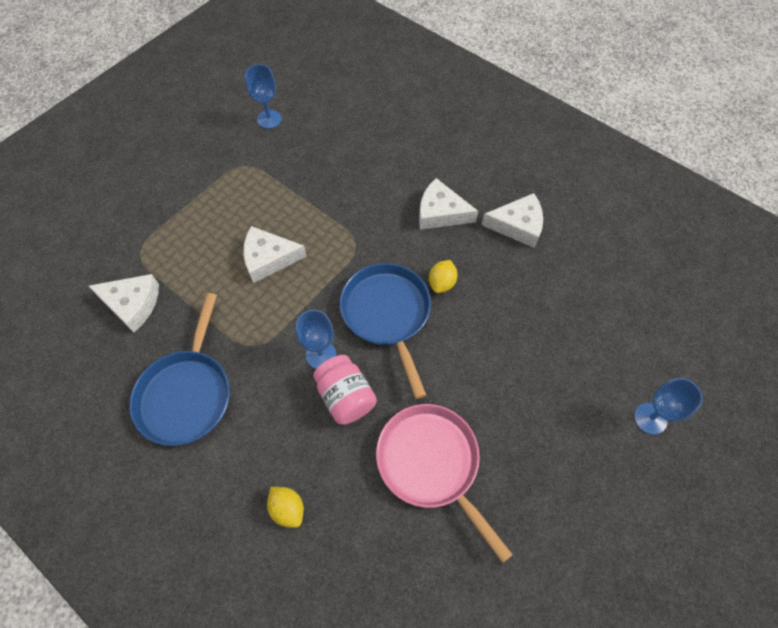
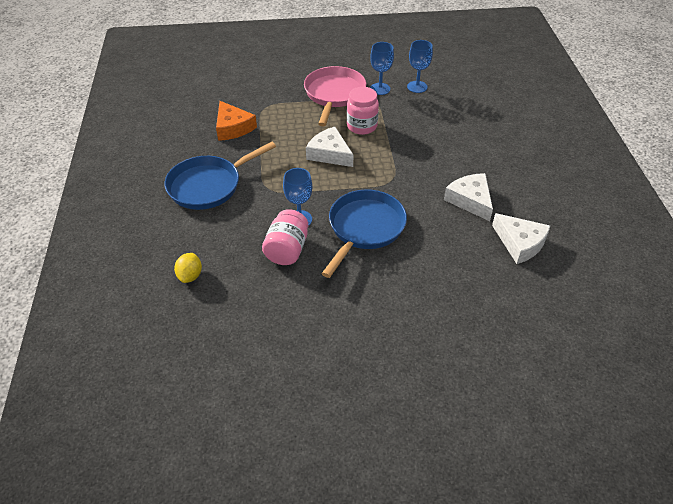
camera: 45 degrees right, 15 degrees down
(132, 304) = (233, 127): white cheese -> orange cheese
(265, 203) = (362, 126): none -> pink jar
(431, 464) = (293, 321): pink pan -> pink pan (334, 94)
(442, 283) = (421, 237): yellow lemon -> none
(650, 418) = (478, 424): blue goblet -> blue goblet (380, 89)

